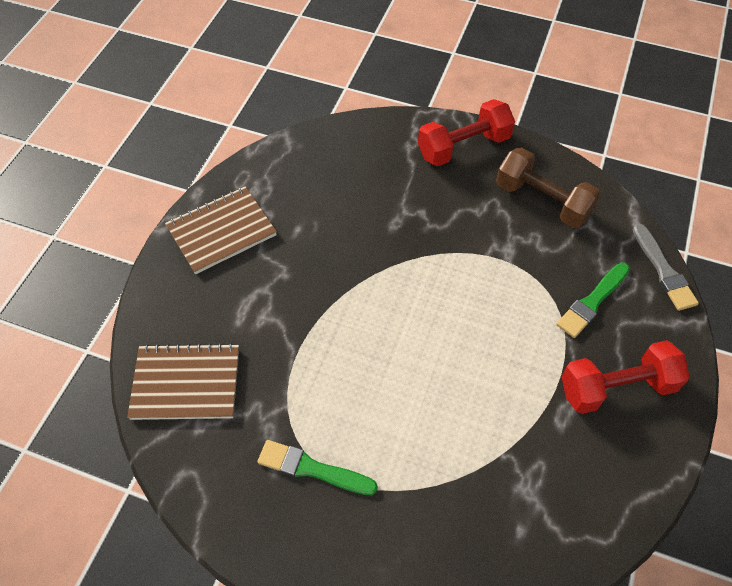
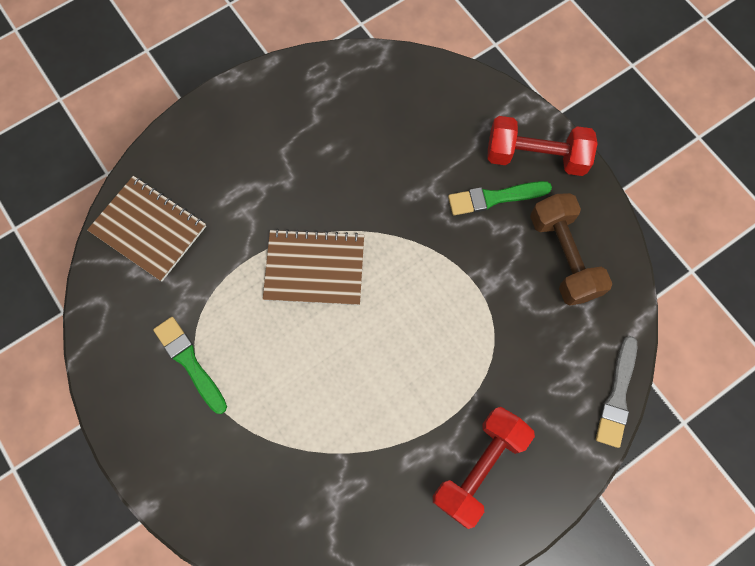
camera: 35 degrees right, 15 degrees up
(221, 231) = (266, 111): brown notebook -> brown notebook (314, 268)
(592, 302) = (525, 380): green brush -> green brush (494, 198)
(616, 387) = (479, 467): red dumbbell -> red dumbbell turned 75 degrees counterclockwise

